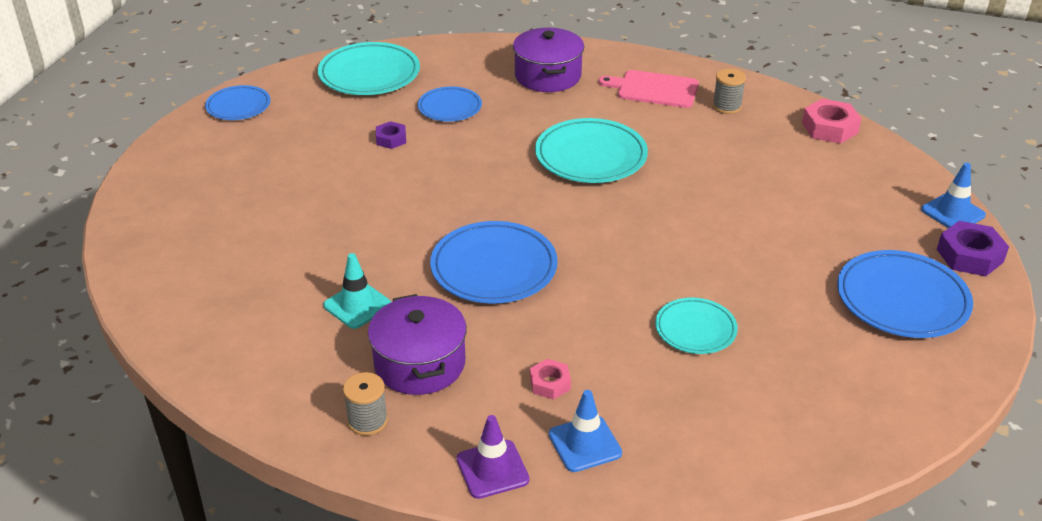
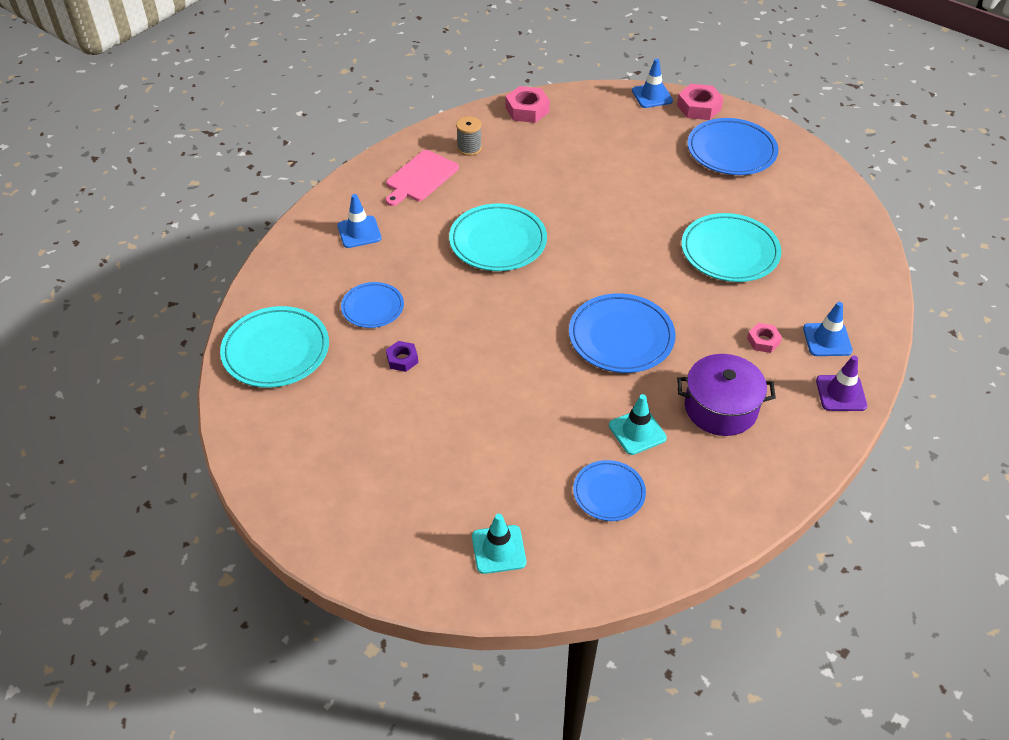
camera: 70 degrees left, 10 degrees up
(177, 245) = (498, 549): none -> turquoise traffic cone
(238, 106) = (272, 466): blue plate -> blue plate (609, 493)
(367, 421) = (776, 452): grey spool -> none
(548, 76) = (359, 232): purple pot -> blue traffic cone
(695, 329) = (729, 252): turquoise plate -> turquoise plate, size x1.65
(969, 255) = (699, 107): purple nut -> pink nut

